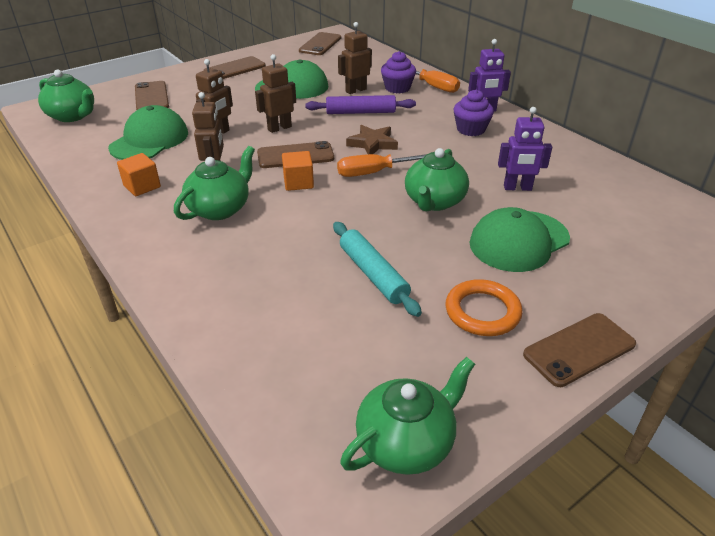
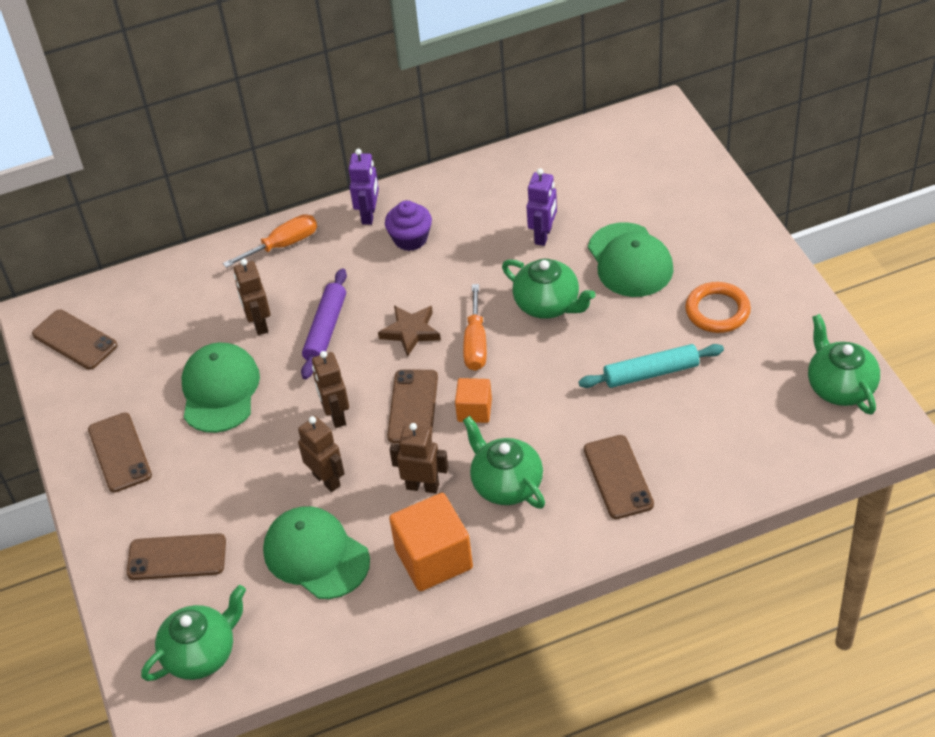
camera: 70 degrees left, 10 degrees up
(142, 186) = (434, 559): orange cube -> orange cube, size x1.76
(397, 88) = (271, 281): purple cupcake -> none
(579, 349) = (771, 266): brown phone -> brown phone (618, 477)

